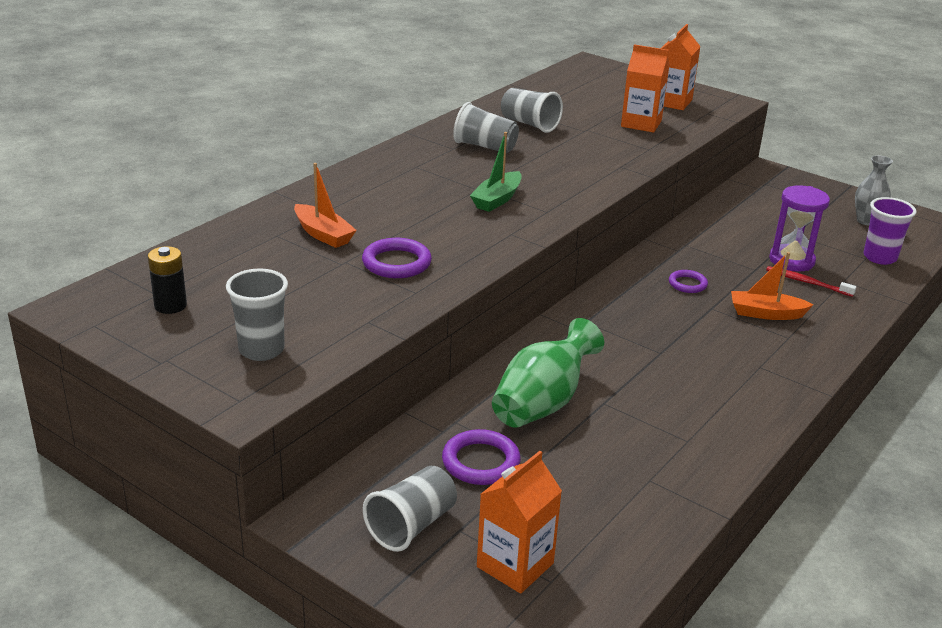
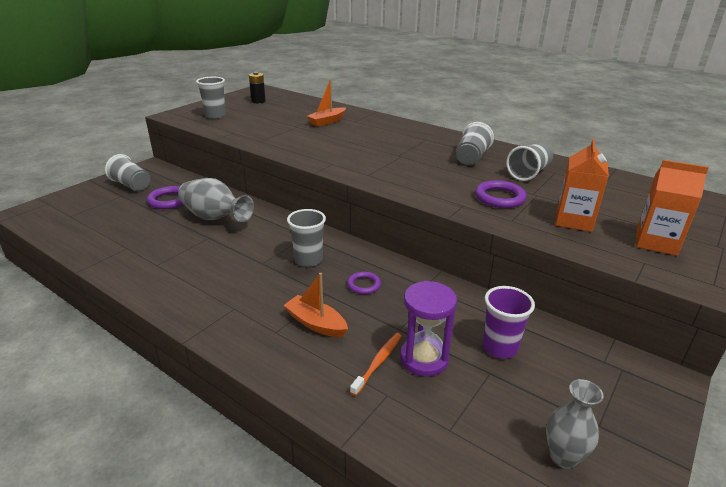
camera: 90 degrees right, 0 degrees up
(396, 263) = (294, 136): purple ring -> purple ring (499, 198)
(497, 199) = (382, 160): green boat -> none
(515, 565) = (87, 207): orange carton -> none
(542, 403) = (215, 218): green vase -> grey vase
(645, 319) = (308, 260): none -> grey cup
(765, 313) = (316, 323): orange boat -> orange boat turned 60 degrees counterclockwise
(807, 282) = (378, 362): red toothbrush -> orange toothbrush
(879, 257) = (454, 445): purple cup -> purple cup (499, 347)

